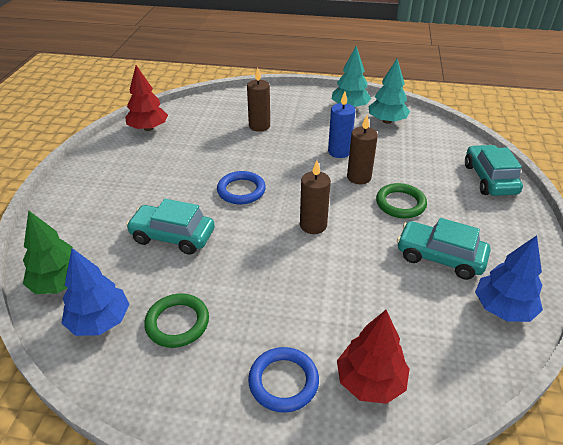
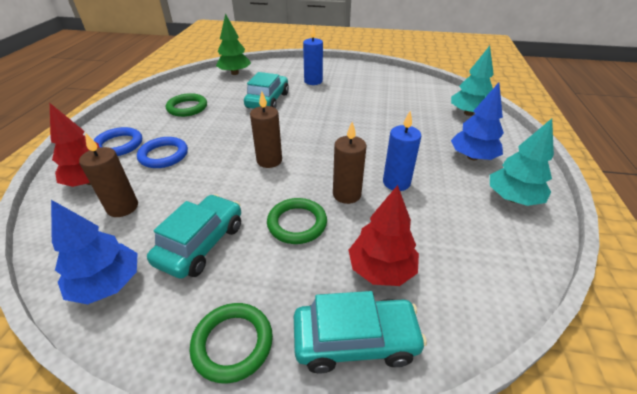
camera: 90 degrees right, 0 degrees up
(100, 321) = (200, 86): blue tree -> blue tree (472, 157)
(124, 197) = (313, 81): none -> blue candle
(148, 128) = (406, 81): red tree -> red tree (381, 269)
(241, 190) = (321, 124): blue ring -> blue ring (163, 155)
(259, 126) = (431, 131): brown candle -> brown candle (122, 207)
(387, 121) = (491, 233): turquoise tree -> turquoise tree (468, 113)
(516, 227) = (232, 343): none -> green ring

